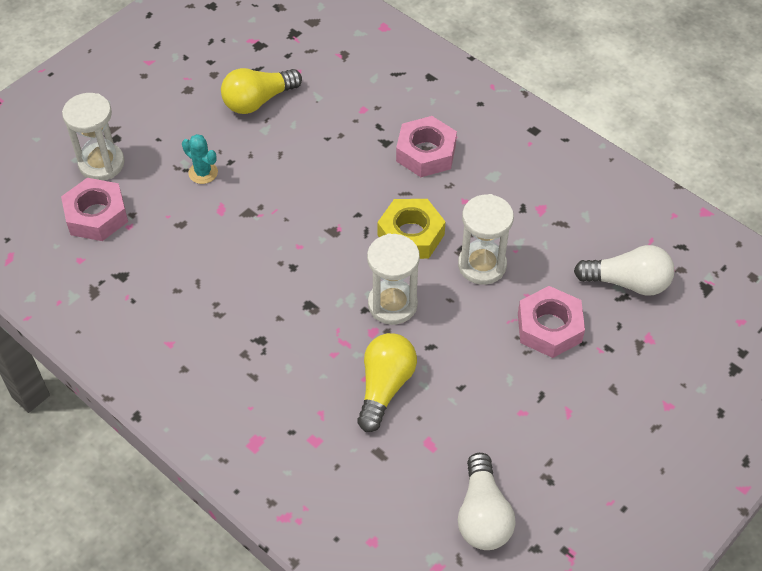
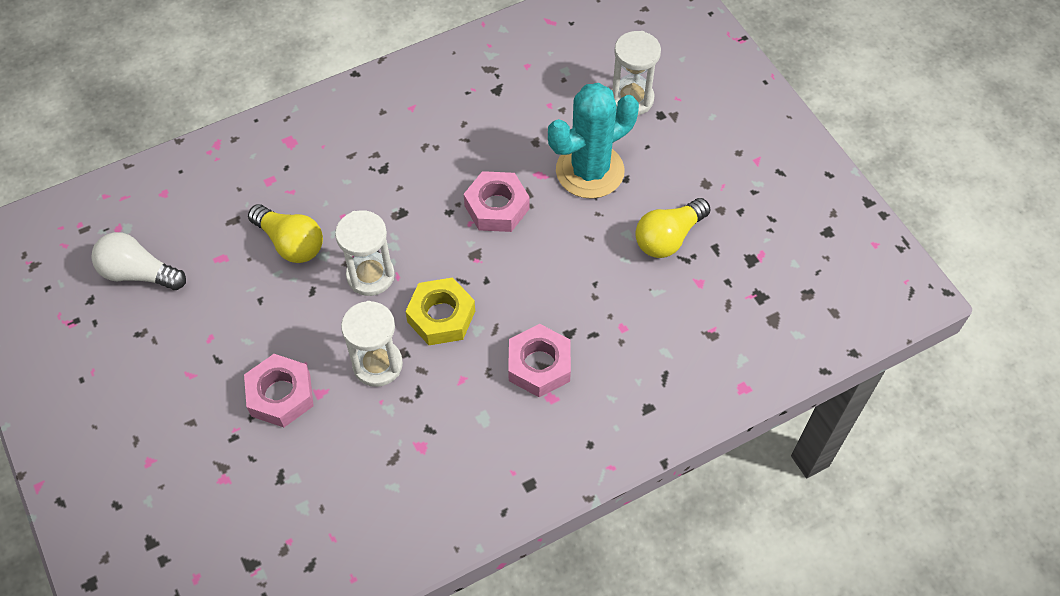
camera: 110 degrees right, 5 degrees up
(96, 215) = (571, 84): pink nut -> pink nut (496, 207)
(203, 173) = (590, 171): turquoise cactus -> turquoise cactus, size x2.35
(258, 101) = (668, 238): yellow light bulb -> yellow light bulb turned 120 degrees counterclockwise
(628, 282) = (293, 489): white light bulb -> none

